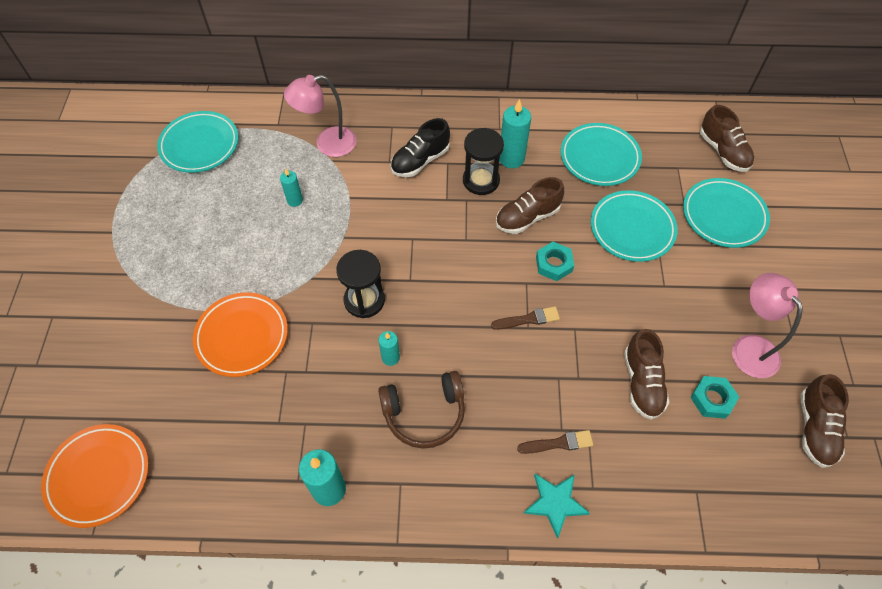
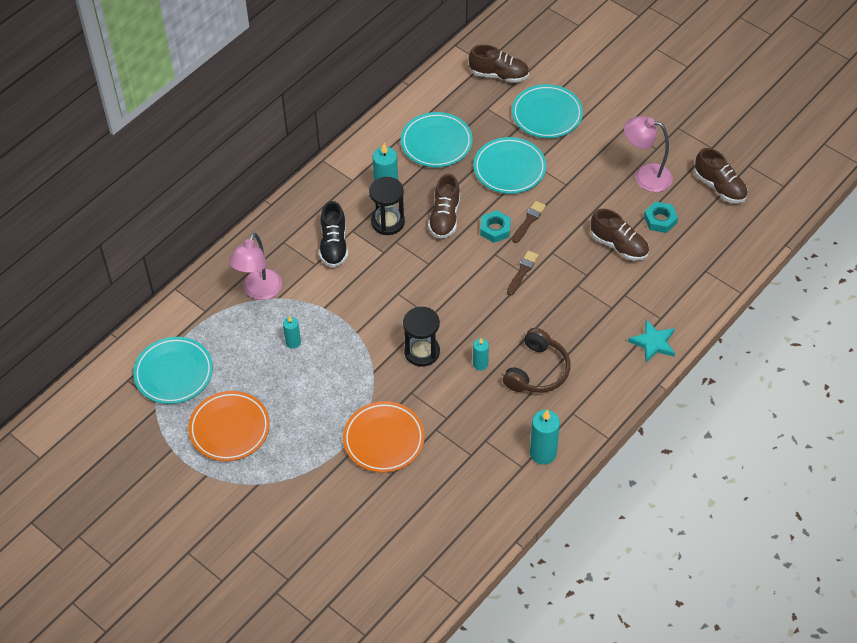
camera: 50 degrees left, 5 degrees down
(99, 476) = (418, 579): orange plate -> orange plate (229, 429)
(558, 443) = (619, 315): brown brush -> brown brush (529, 221)

